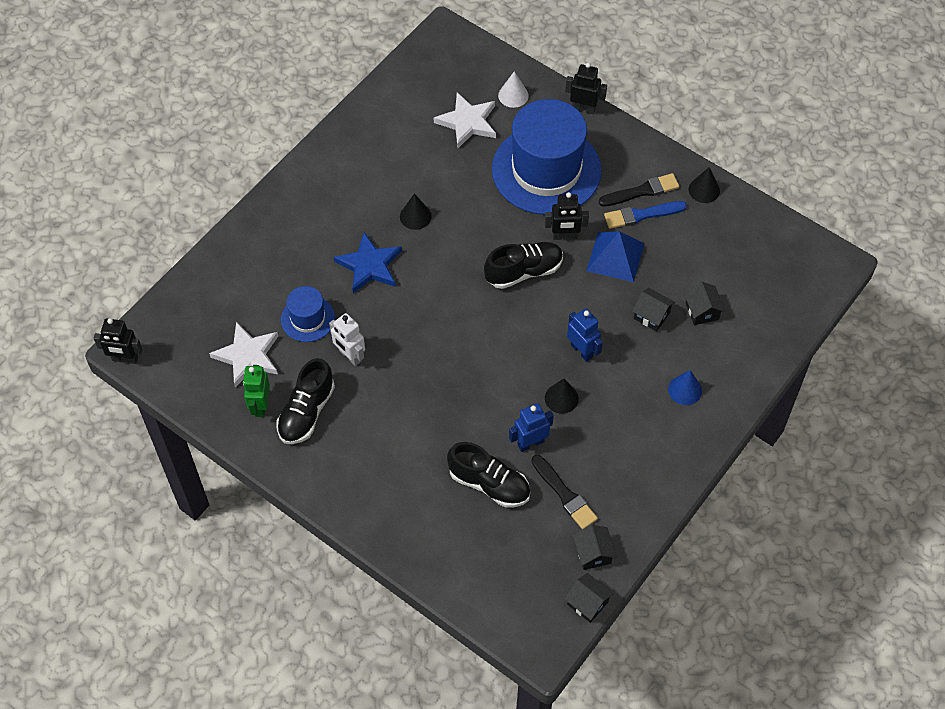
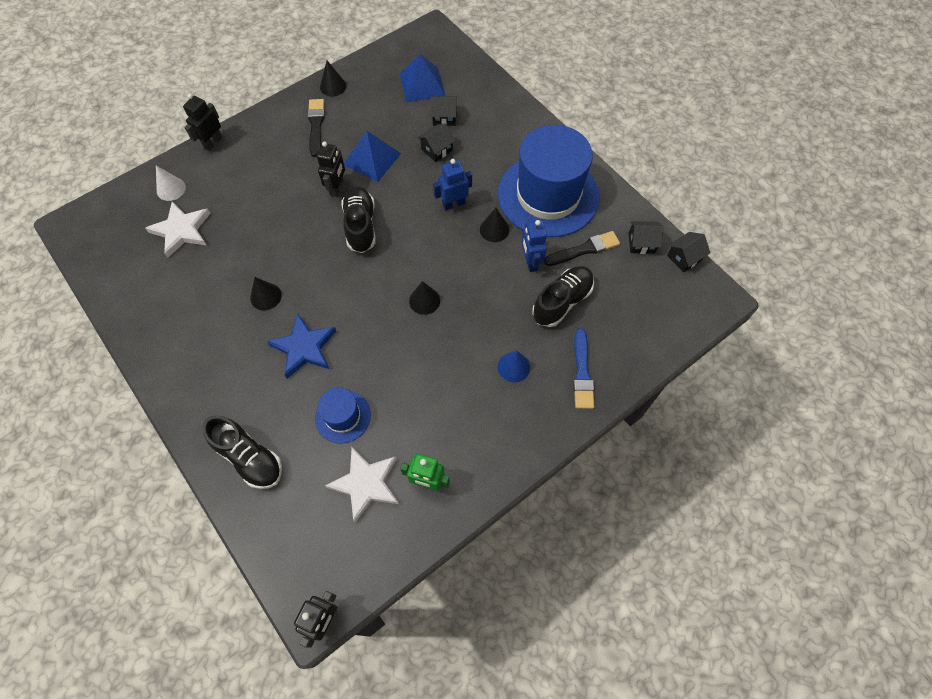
camera: 75 degrees left, 5 degrees up
(306, 412) = (447, 439): black shoe -> black shoe (249, 458)
(350, 356) = (398, 386): white robot -> none
(452, 354) = (424, 300): none -> black cone
(546, 170) = (263, 184): blue hat -> blue hat (548, 195)
(641, 215) = (339, 131): blue brush -> blue brush (582, 373)
(685, 390) = (511, 146): blue cone -> blue cone (513, 367)
(743, 276) = (422, 84): none -> blue pyramid

